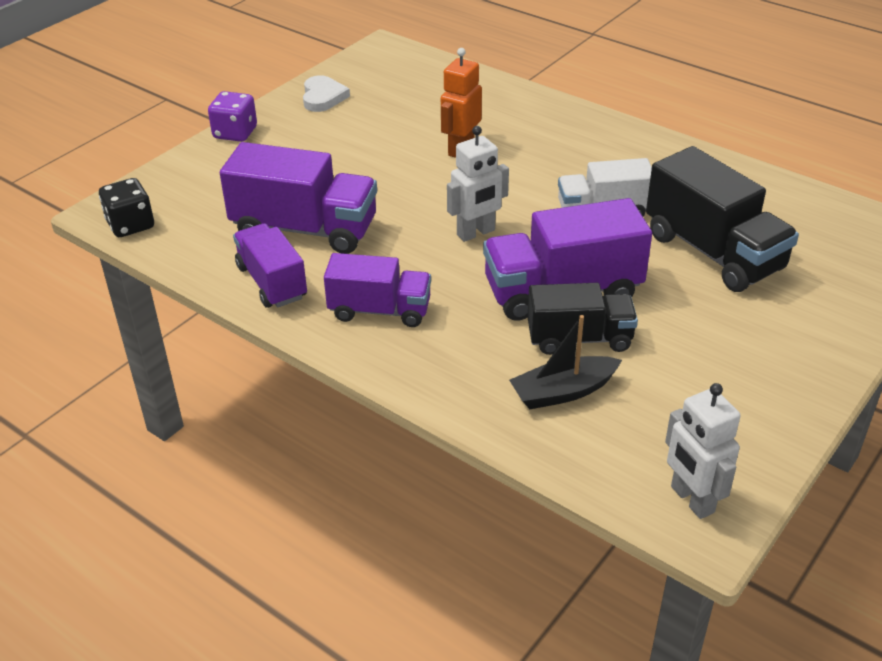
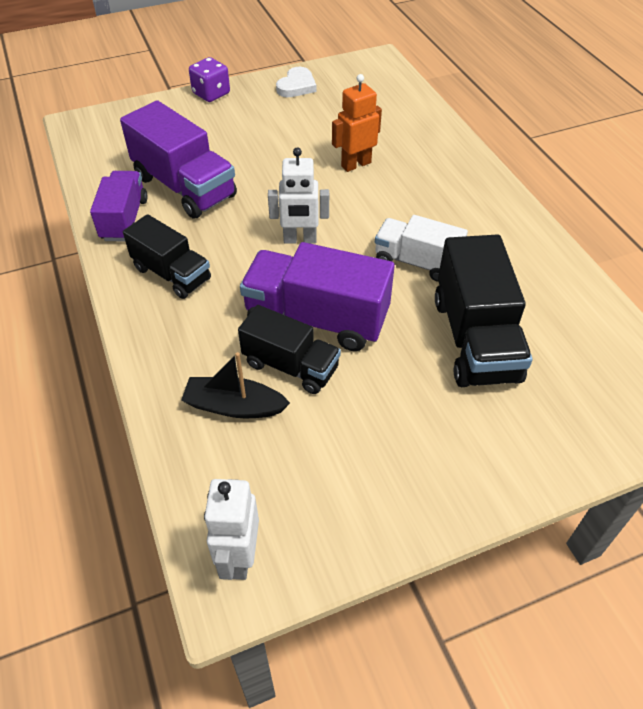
camera: 30 degrees right, 10 degrees up
(130, 225) = (82, 139): black dice -> none
(380, 310) = (172, 274): purple truck -> black truck

